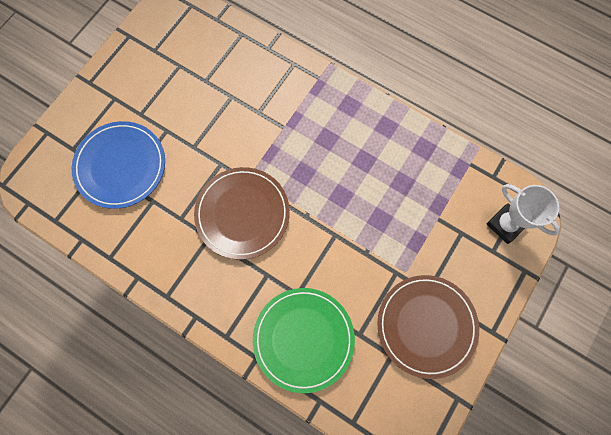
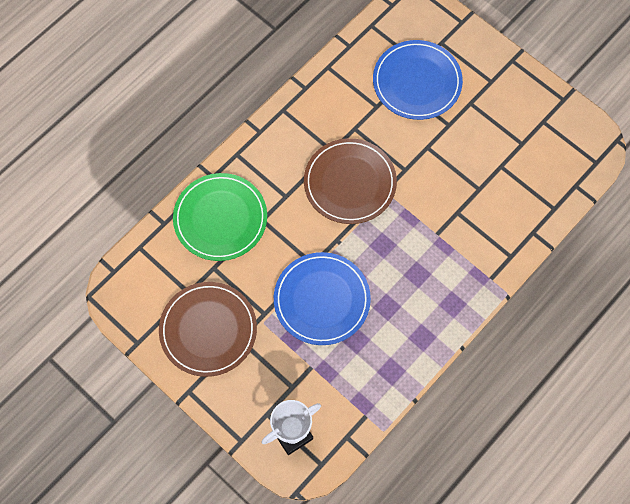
camera: 100 degrees right, 5 degrees down
(370, 220) = (322, 300): none -> blue plate

